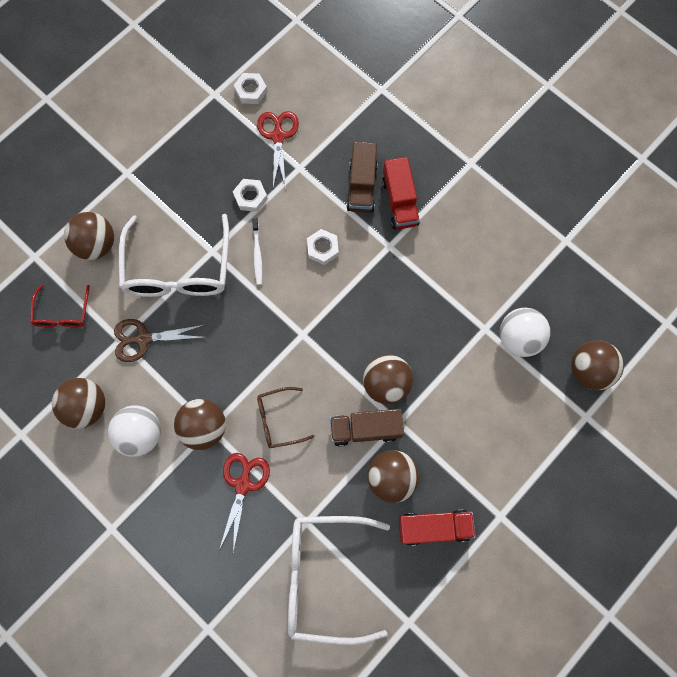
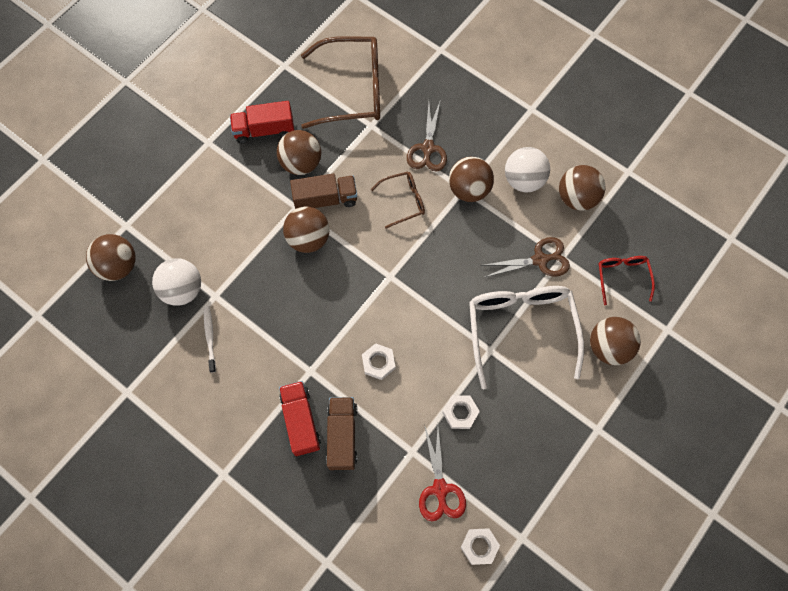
camera: 175 degrees right, 5 degrees down
(243, 484) = (428, 148): red scissors -> brown scissors
(257, 254) = (444, 351): white toothbrush -> white toothbrush (210, 337)
(324, 576) = (353, 90): white glasses -> brown glasses

